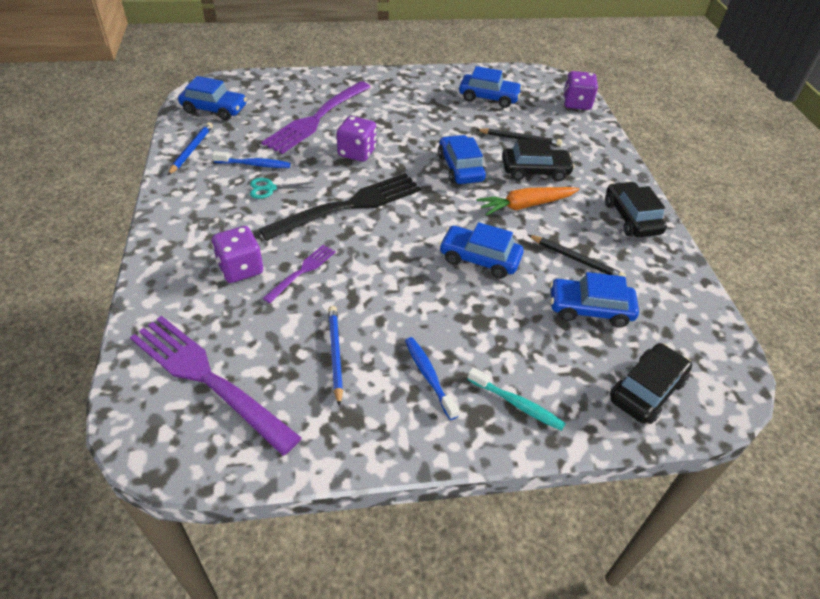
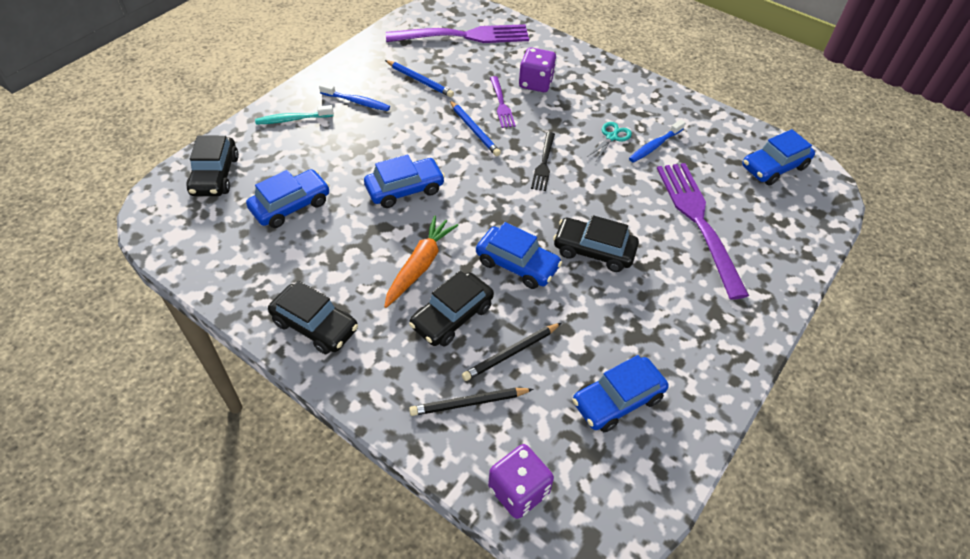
camera: 135 degrees right, 5 degrees up
(191, 150) = (710, 125): blue pencil -> blue pencil (474, 130)
(349, 206) = (543, 164): black fork -> black fork, size x0.49
(357, 152) = (613, 213): purple dice -> none
(403, 145) = (594, 251): none -> black car
(576, 259) = (332, 241): black pencil -> black pencil (469, 403)

